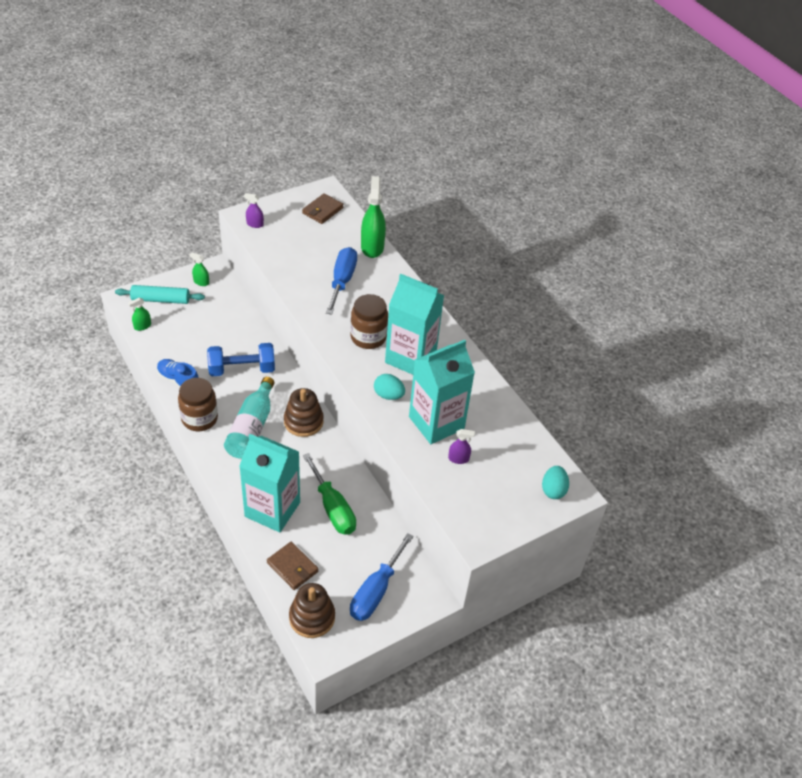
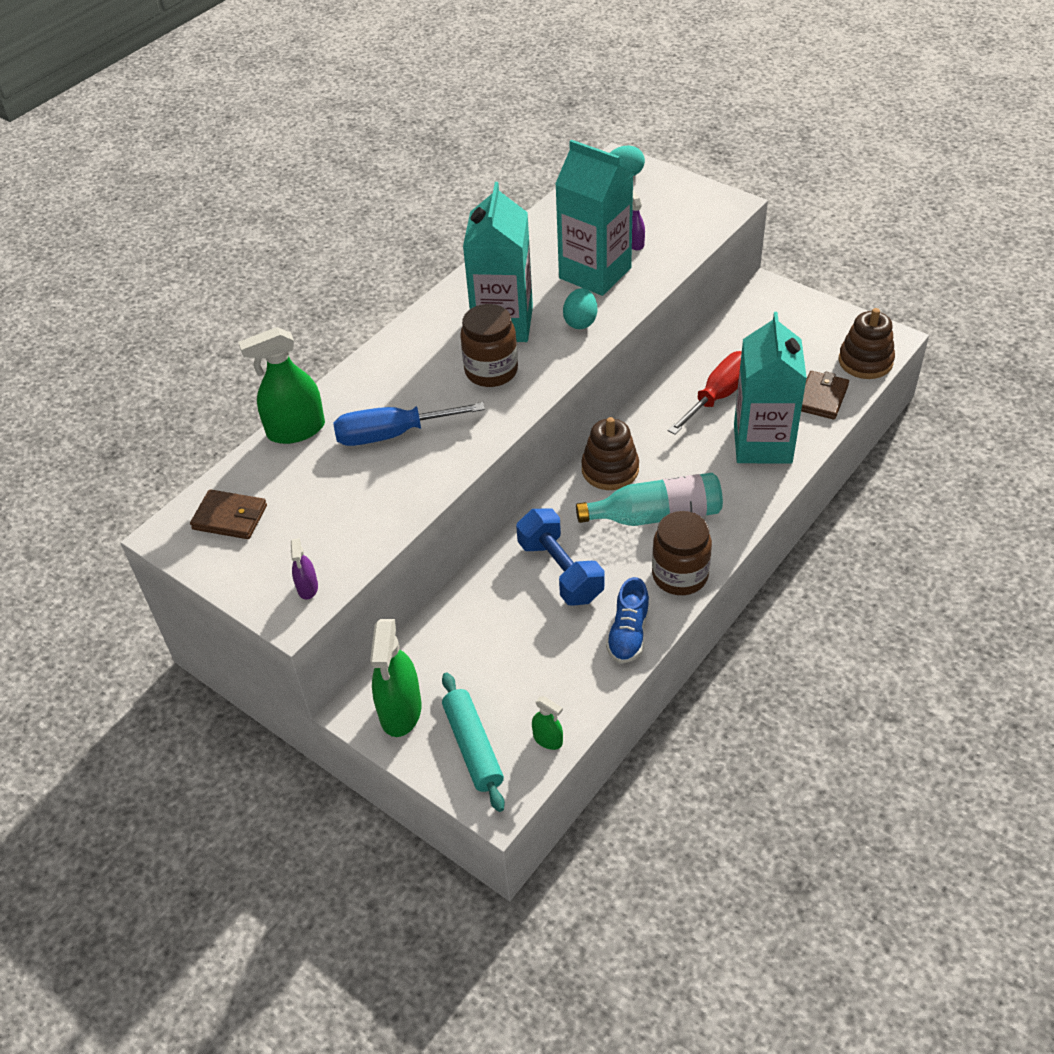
camera: 105 degrees left, 0 degrees up
(201, 282) = (400, 711): green spray bottle -> green spray bottle, size x2.03
(333, 508) = (719, 395): green screwdriver -> red screwdriver
(375, 591) = (795, 328): blue screwdriver -> none

